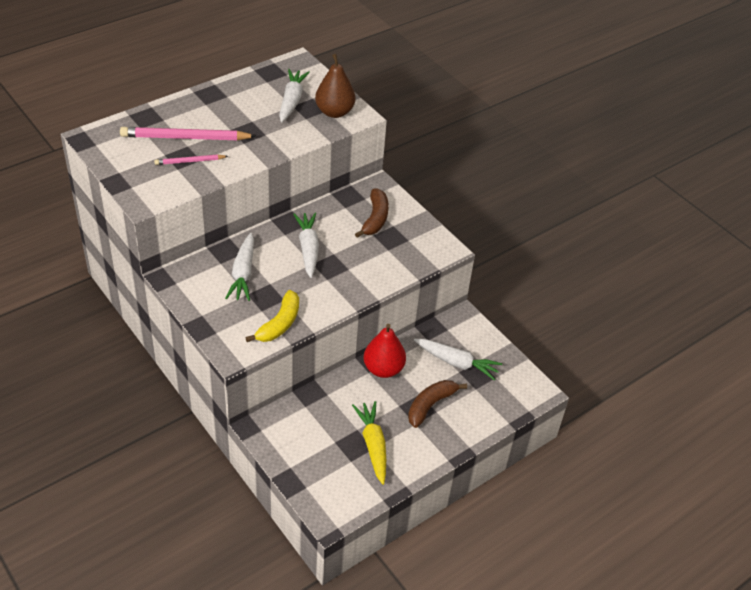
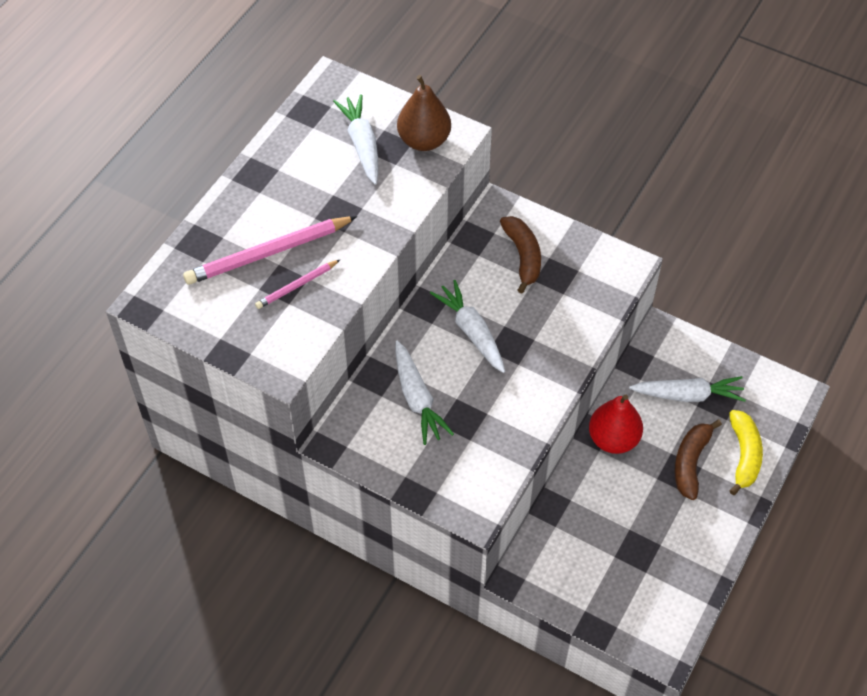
camera: 20 degrees left, 10 degrees up
(279, 324) = (501, 448): yellow banana -> yellow banana (744, 455)
(373, 445) = (658, 541): yellow carrot -> none

